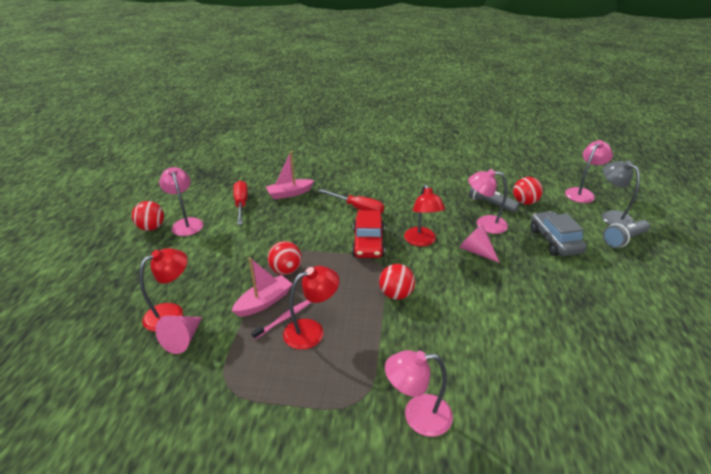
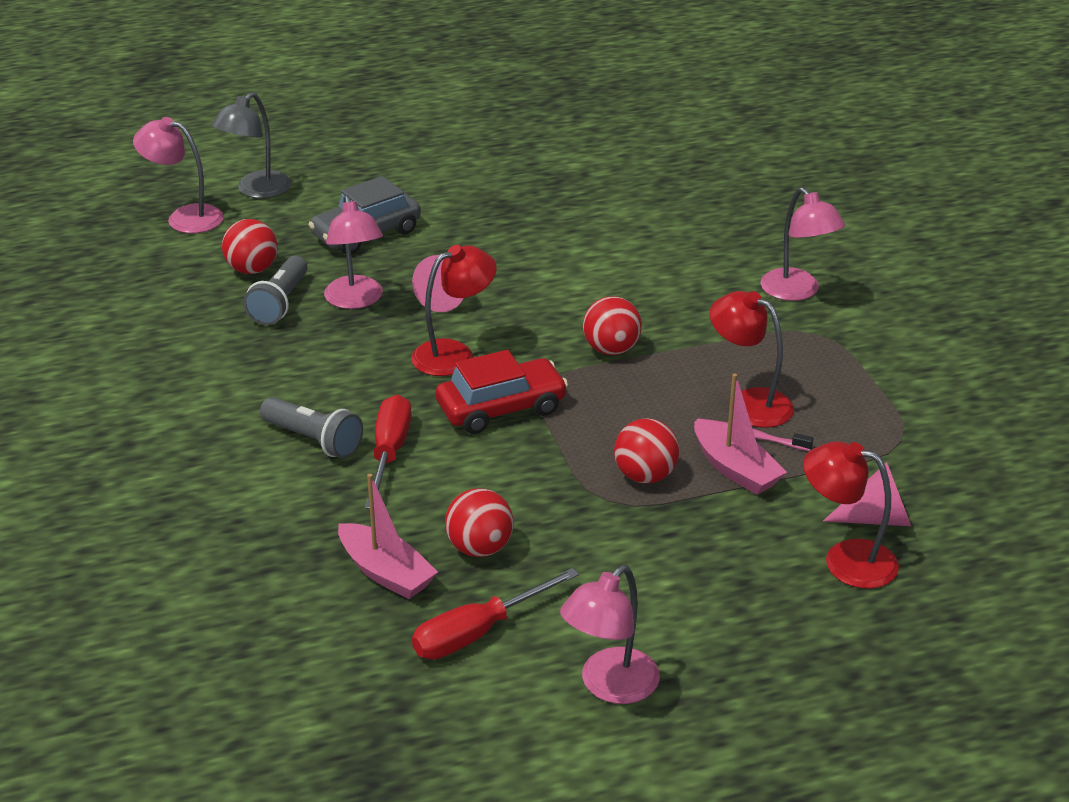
camera: 115 degrees left, 0 degrees up
(151, 228) = (665, 737): red ball -> red ball (479, 548)
(264, 302) = (735, 470): pink boat -> pink boat turned 150 degrees counterclockwise
(624, 240) = (324, 180): grey flashlight -> grey flashlight (314, 440)

